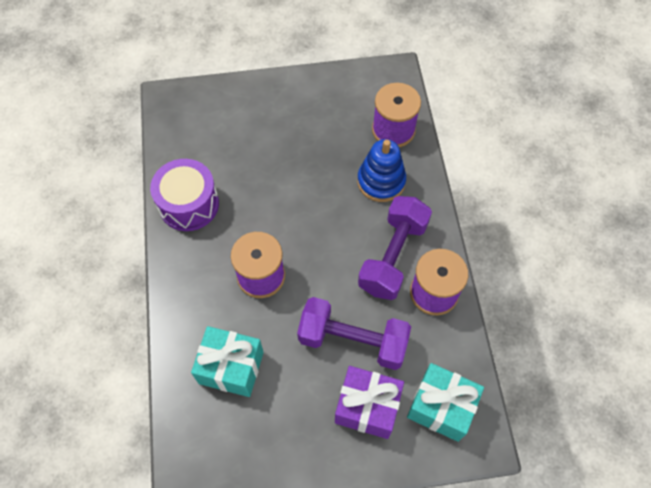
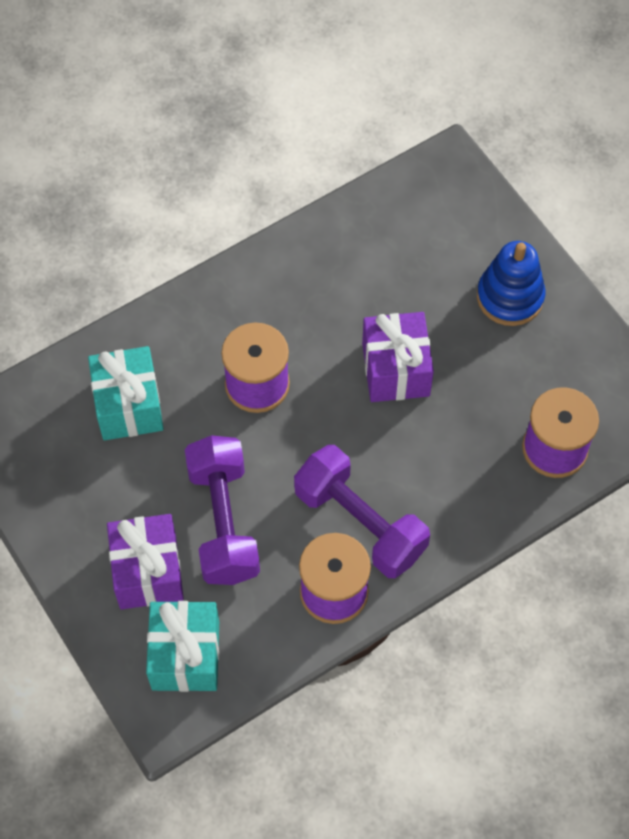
camera: 65 degrees right, 0 degrees up
(189, 204) = (312, 261): purple drum -> none
(295, 190) = (396, 369): none -> purple gift
(381, 181) = (464, 465): blue stacking toy -> blue stacking toy (510, 297)
(393, 256) = (360, 523): purple dumbbell -> purple dumbbell turned 45 degrees clockwise

